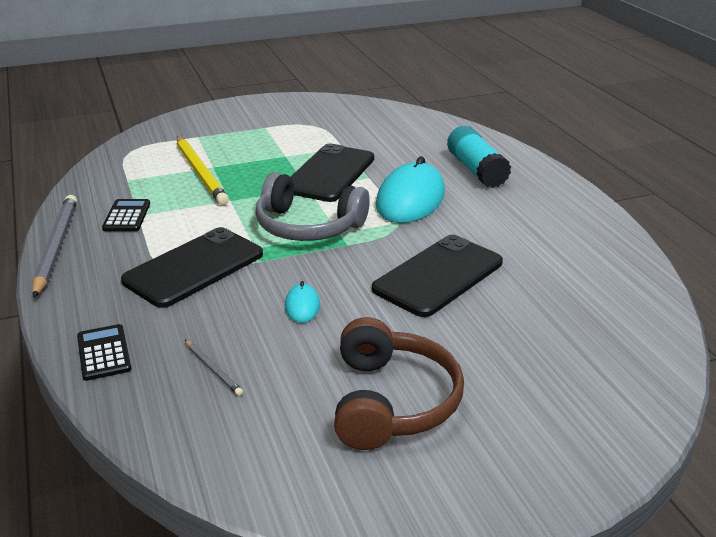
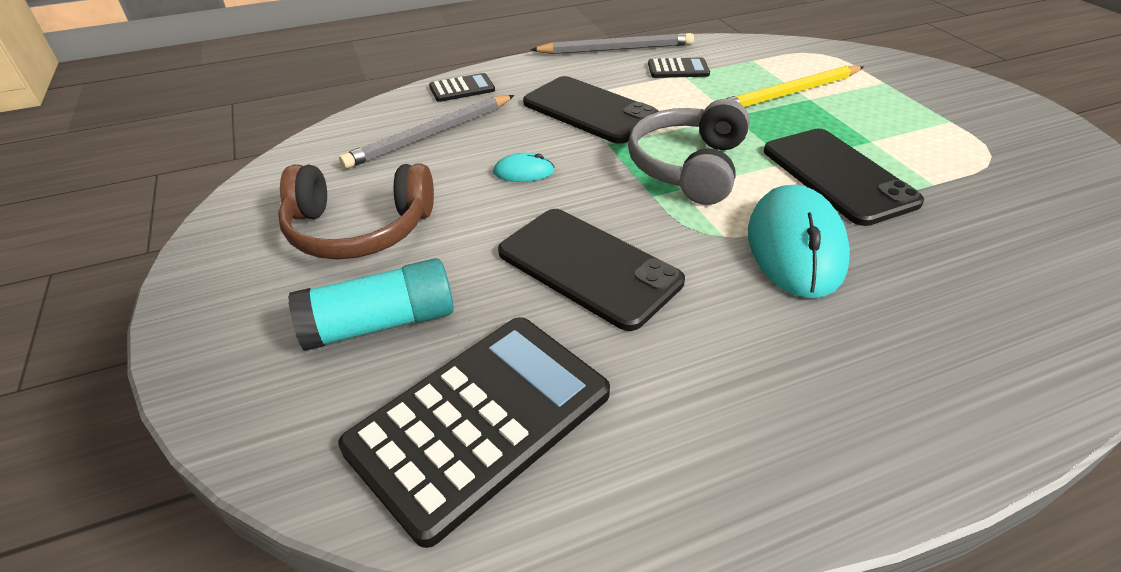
camera: 90 degrees right, 10 degrees up
(213, 369) = (431, 135): grey pencil -> grey pencil, size x2.17
(329, 174) = (838, 176): black phone -> black phone turned 45 degrees clockwise
(410, 199) = (795, 246): turquoise mouse -> turquoise mouse turned 75 degrees clockwise
(476, 170) = (943, 323): turquoise glue stick -> turquoise glue stick (380, 323)
(594, 319) = (480, 420): none -> black calculator

